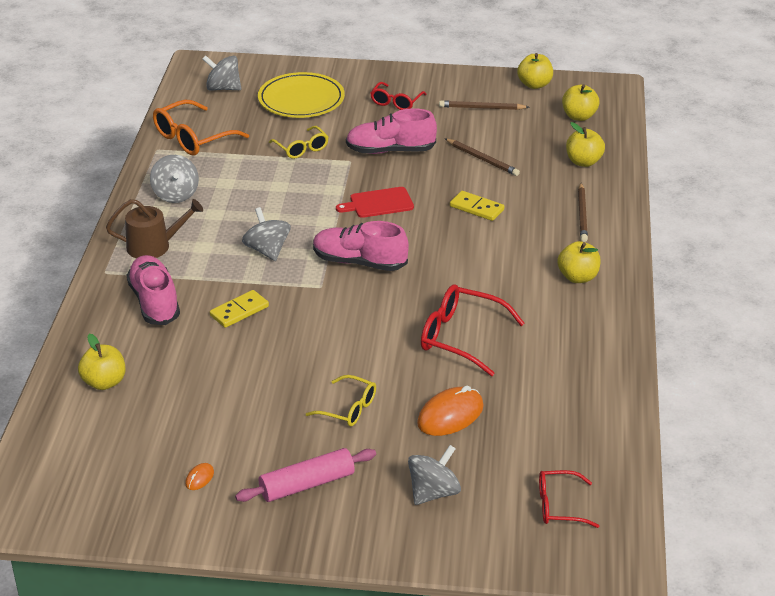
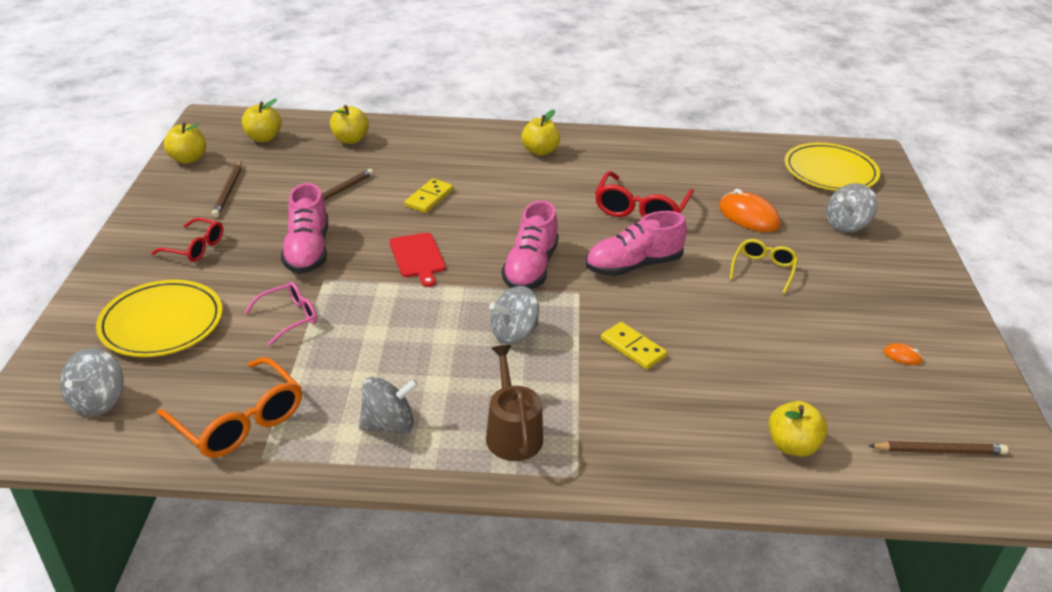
camera: 95 degrees left, 0 degrees up
(154, 302) = (631, 419): pink shoe -> pink shoe (633, 265)
(301, 148) = (289, 317): yellow glasses -> pink glasses
(307, 484) = (874, 290): pink rolling pin -> none
(433, 492) = (846, 225): grey spinning top -> grey spinning top turned 75 degrees counterclockwise
(558, 506) = (830, 172): red glasses -> yellow plate
(582, 214) = (441, 145): brown pencil -> brown pencil (939, 451)

